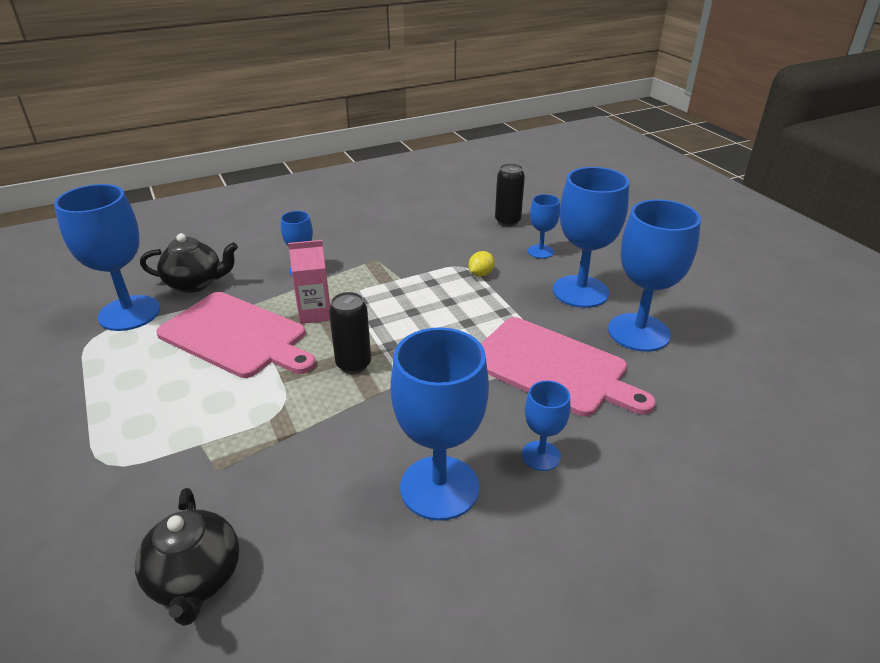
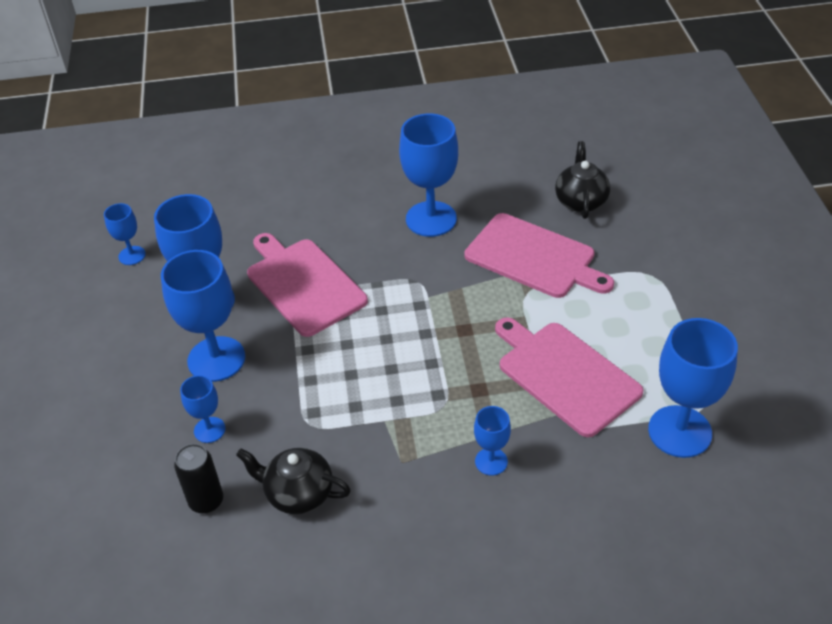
camera: 160 degrees left, 10 degrees up
(195, 283) = (615, 466): black teapot -> black teapot (298, 493)
(274, 456) = (534, 257): none -> pink cutting board
(315, 313) = (487, 388): pink carton -> none
(353, 364) = (463, 320): black can -> none
(480, 274) = (297, 407): yellow lemon -> none
(541, 456) = (357, 224): blue goblet -> blue goblet (132, 255)

